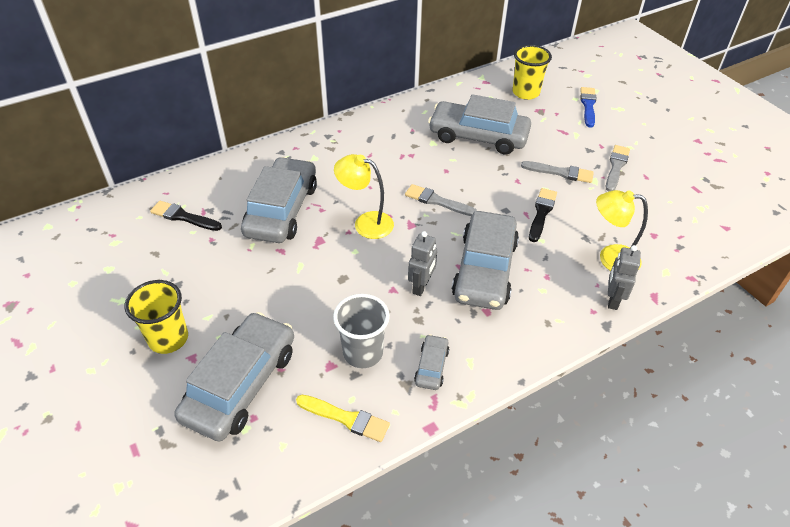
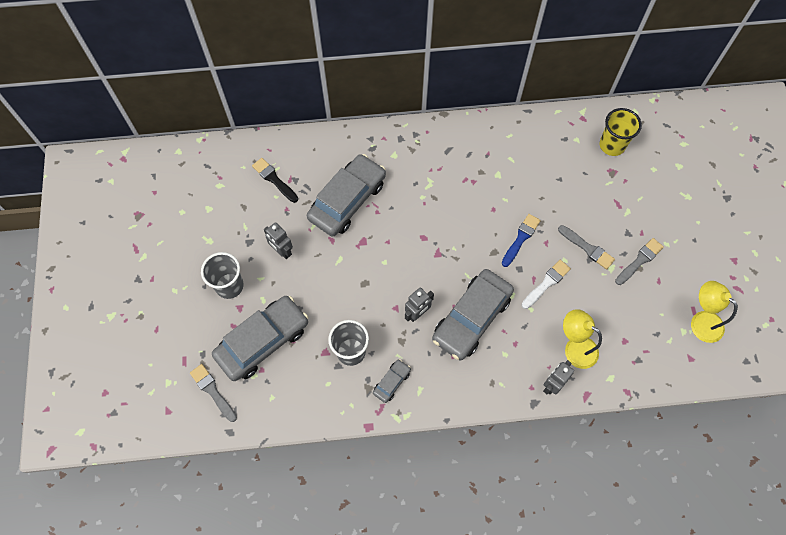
camera: 25 degrees right, 20 degrees up
(168, 339) = (229, 286): yellow cup -> grey cup
(224, 280) = (282, 251): none -> grey robot
(346, 418) = (318, 396): yellow brush -> none
(366, 223) = (404, 238): yellow lamp -> yellow lamp (701, 321)
(437, 201) = (469, 238): grey brush -> grey brush (212, 391)
(478, 136) = (540, 181): grey car -> none
(541, 213) = (546, 283): black brush -> white brush
(588, 105) = (660, 182): blue brush -> blue brush (521, 238)

